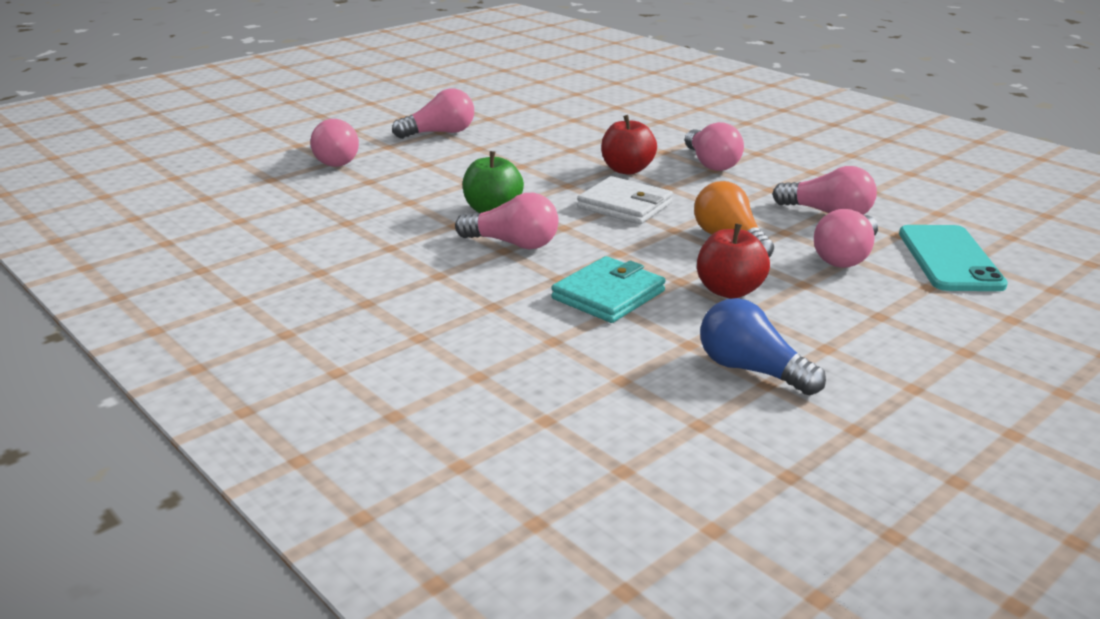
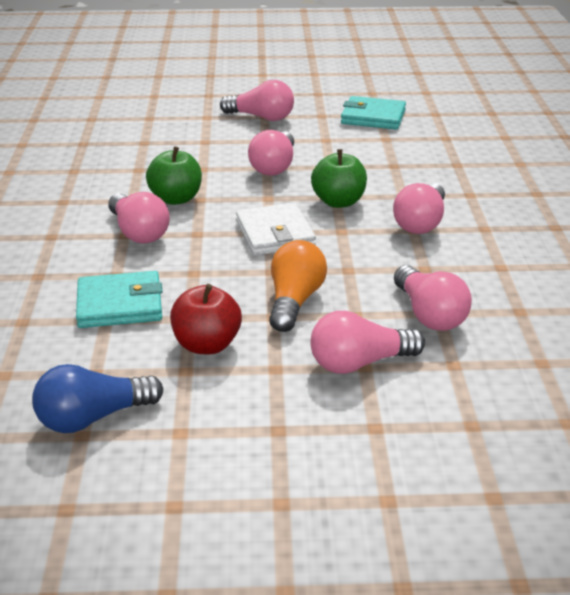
camera: 40 degrees right, 5 degrees up
(333, 160) = (153, 116): pink light bulb -> pink light bulb (274, 166)
(533, 108) = (373, 117): none -> turquoise wallet
(627, 170) = (338, 202): red apple -> green apple
(751, 370) = (93, 418): blue light bulb -> blue light bulb turned 105 degrees counterclockwise
(950, 259) = (453, 413): turquoise phone -> none

